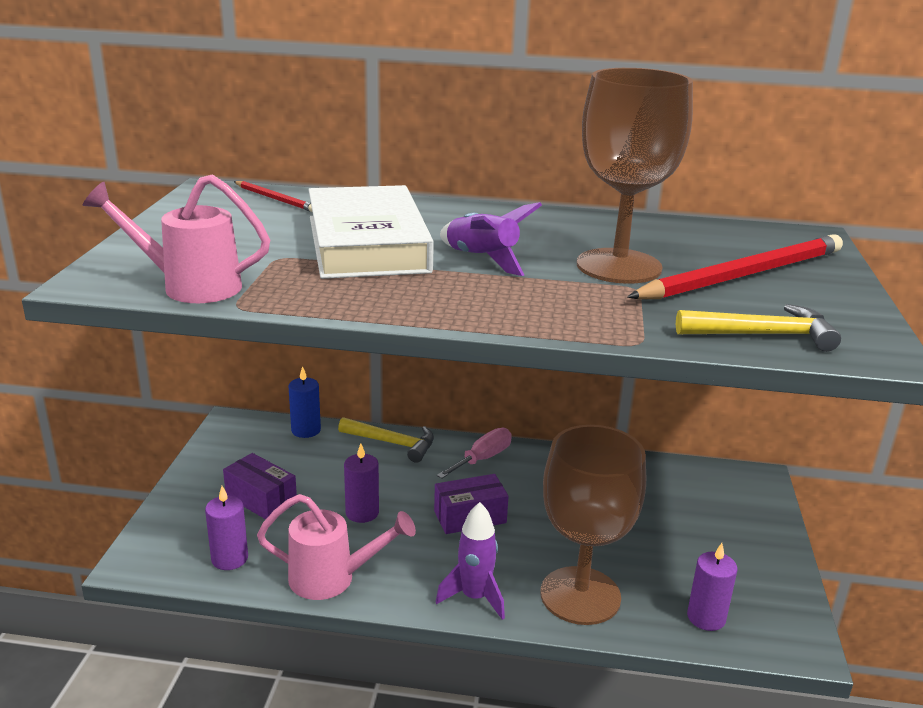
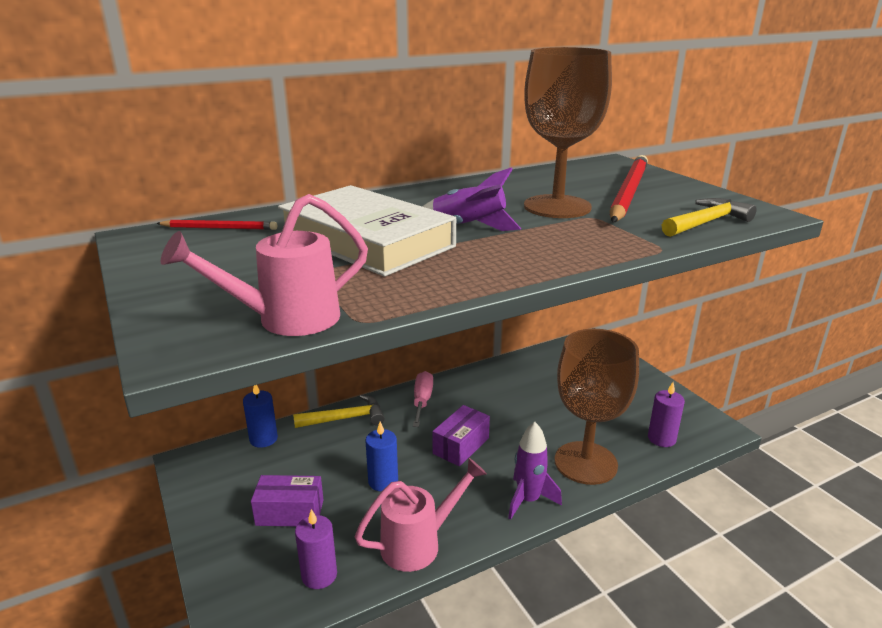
camera: 35 degrees left, 0 degrees up
(362, 513) = (383, 481): purple candle -> blue candle

